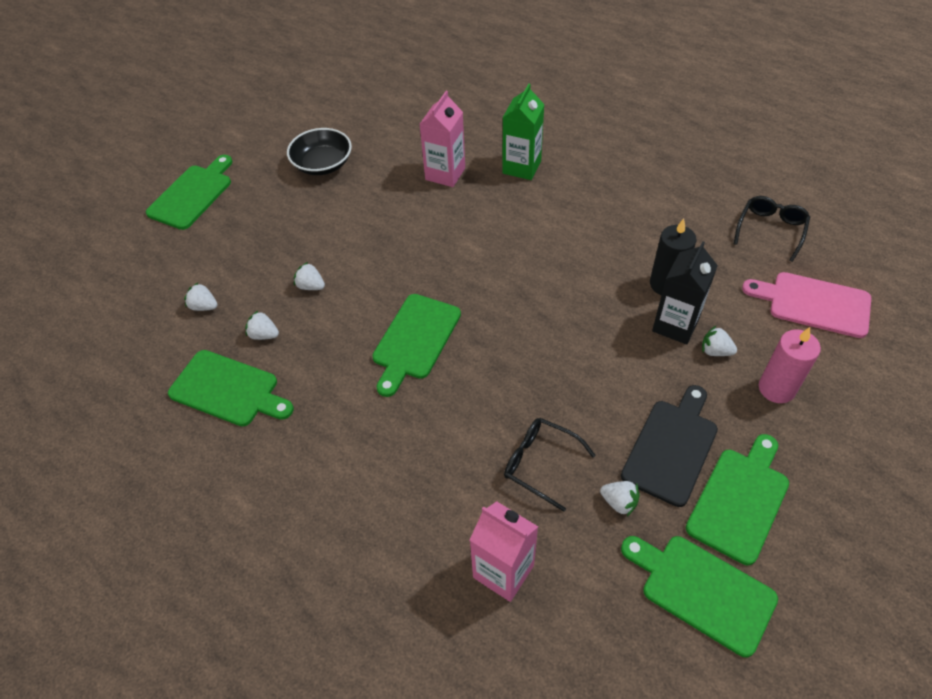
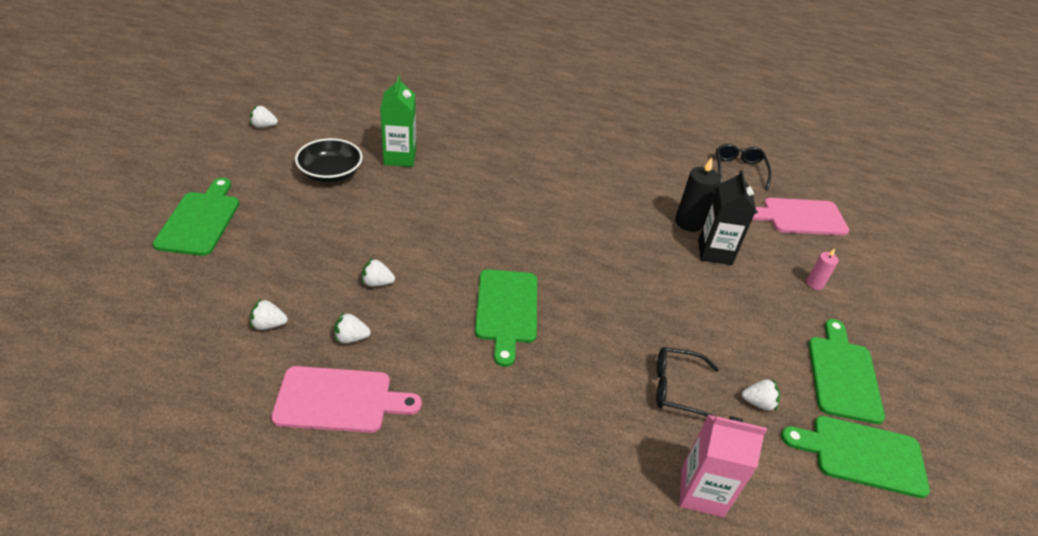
camera: 30 degrees left, 10 degrees down
(228, 390) = (339, 400): green cutting board -> pink cutting board
(445, 174) = (455, 165): pink carton -> none
(521, 167) = (520, 151): green carton -> green carton (400, 157)
(672, 447) = (770, 347): black cutting board -> none
(715, 351) = (755, 265): white strawberry -> white strawberry (264, 126)
(776, 388) = (814, 283): pink candle -> pink candle, size x0.57

